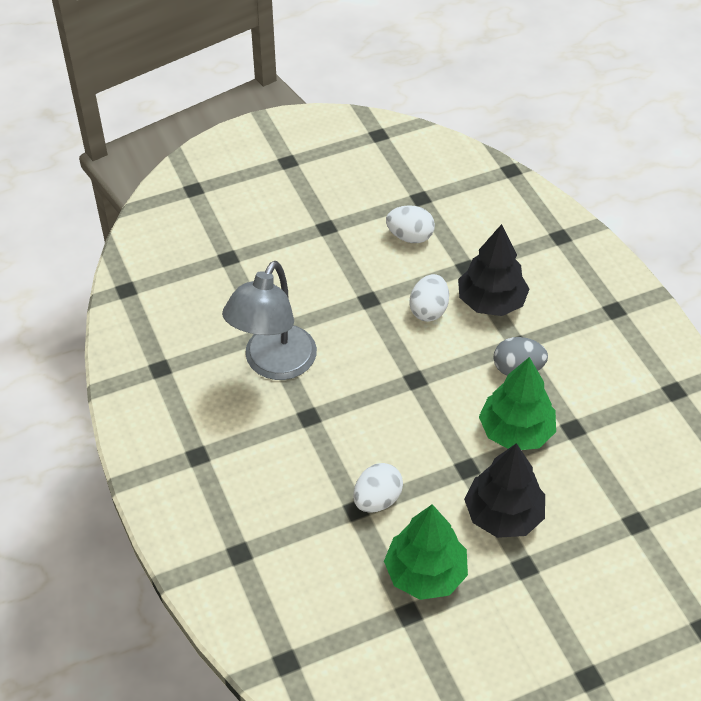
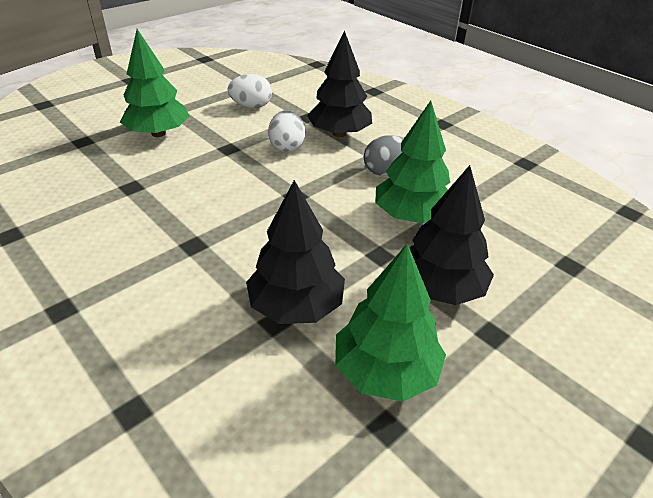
camera: 20 degrees left, 10 degrees down
(273, 364) = (143, 209): grey lamp -> none
(303, 262) = (158, 133): none -> green tree
(377, 500) = (296, 306): white egg -> black tree

